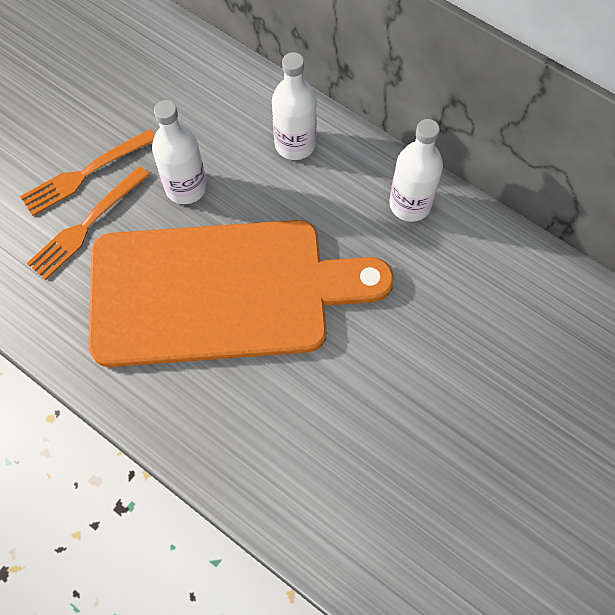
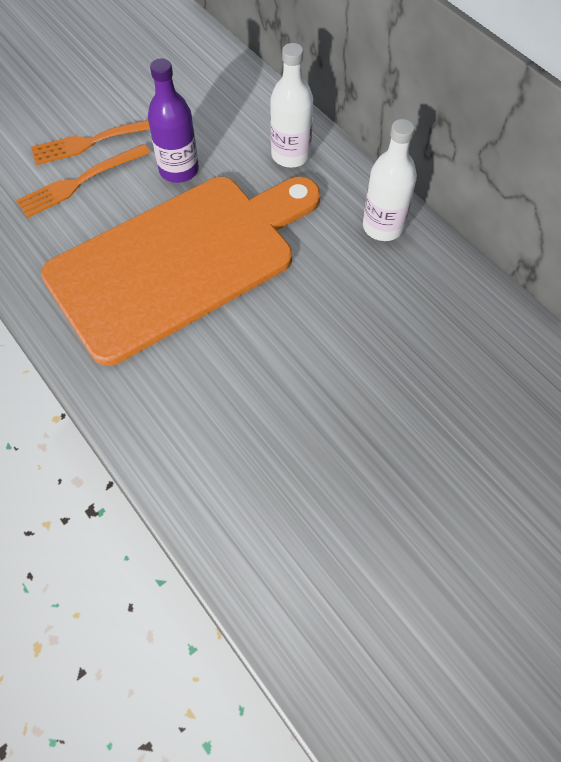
camera: 15 degrees right, 5 degrees down
(186, 187) = (179, 170): white bottle -> purple bottle
(220, 291) = (179, 261): orange cutting board -> orange cutting board turned 45 degrees counterclockwise

